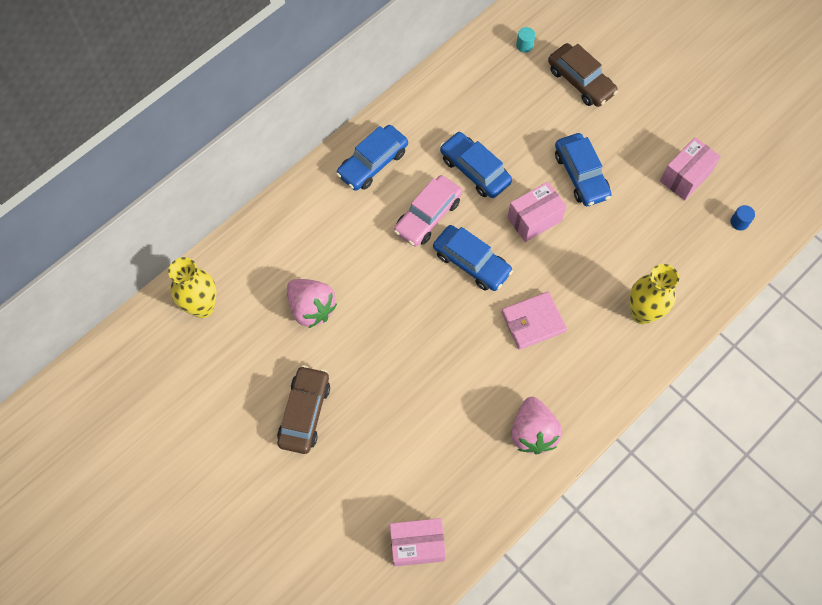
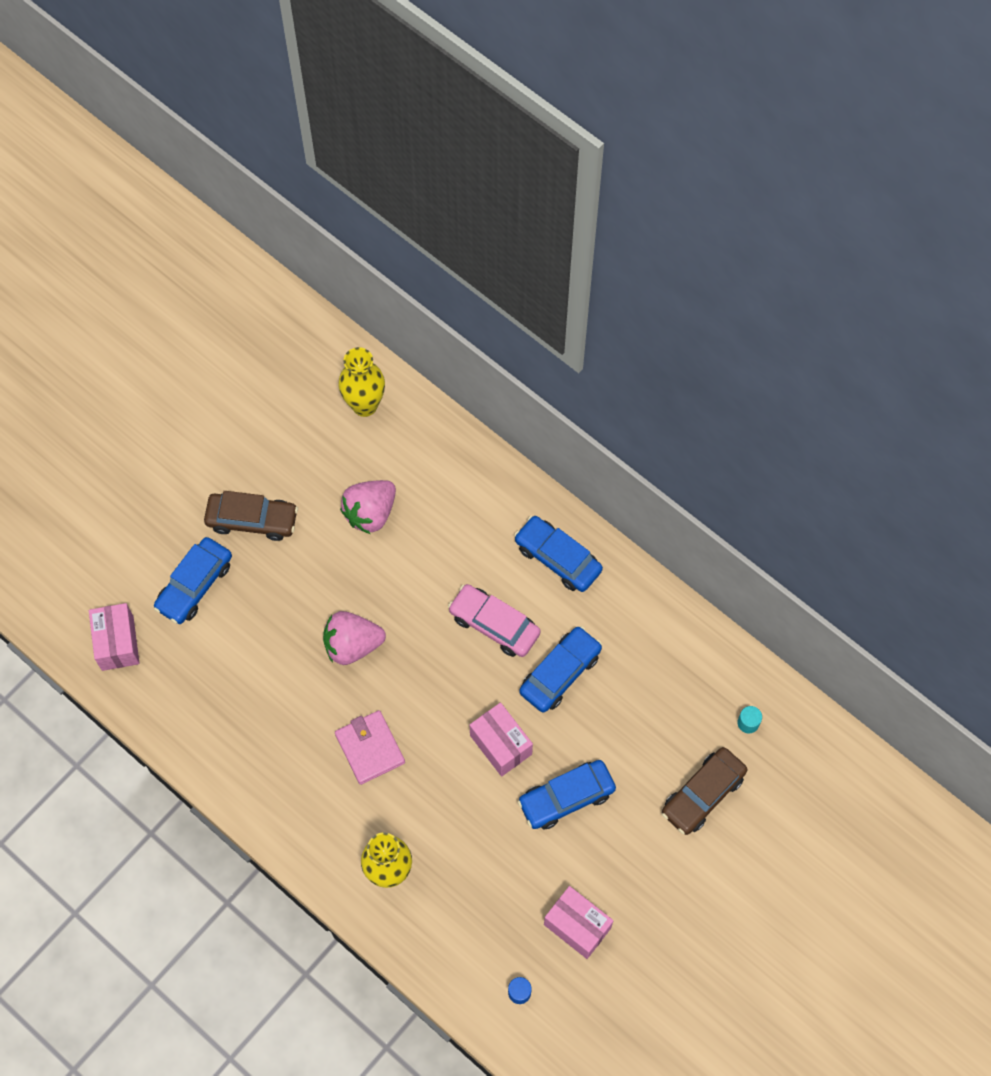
camera: 85 degrees right, 0 degrees up
(471, 262) = (438, 677): blue car -> blue car (194, 585)
(532, 432) = (240, 753): pink strawberry -> pink strawberry (352, 645)

